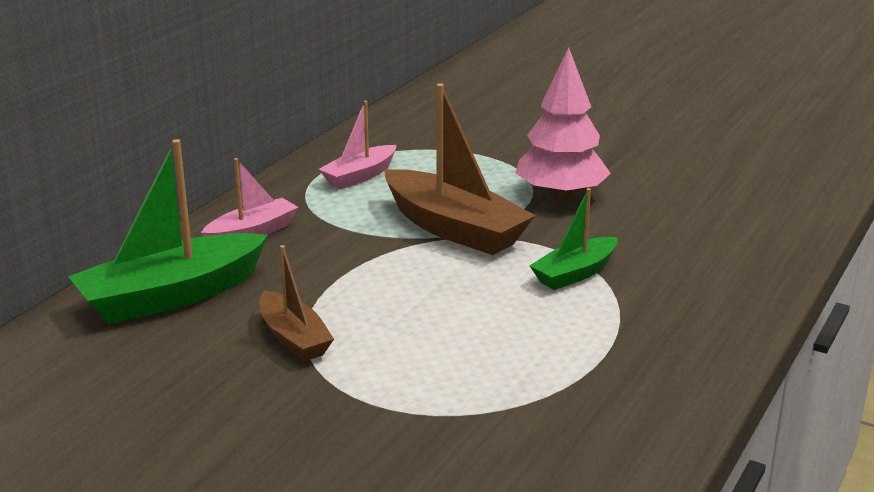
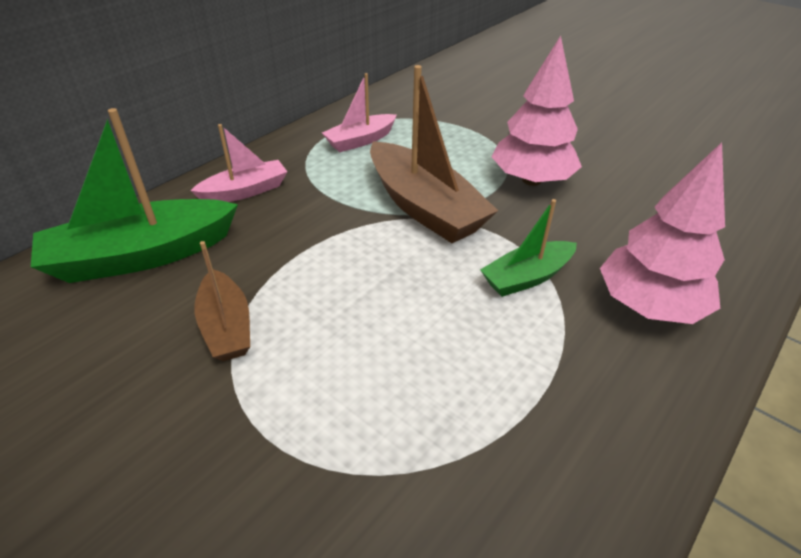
camera: 10 degrees right, 15 degrees up
(693, 282) = (648, 305): none -> pink tree

